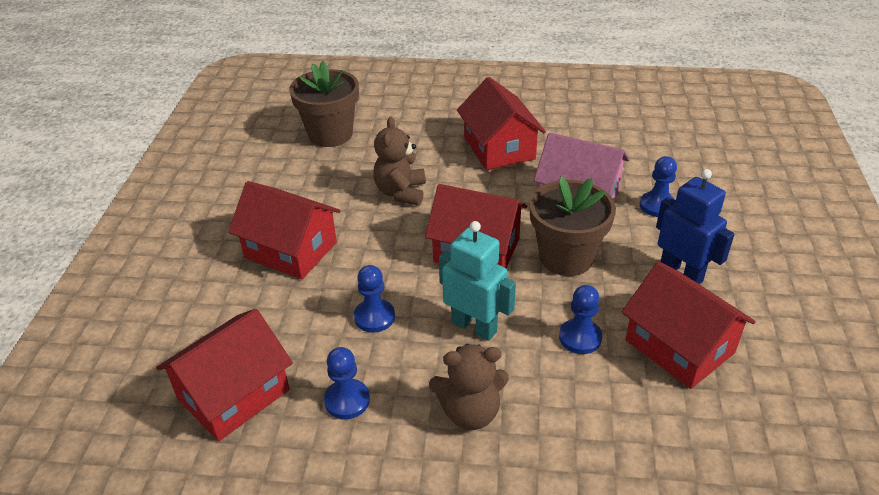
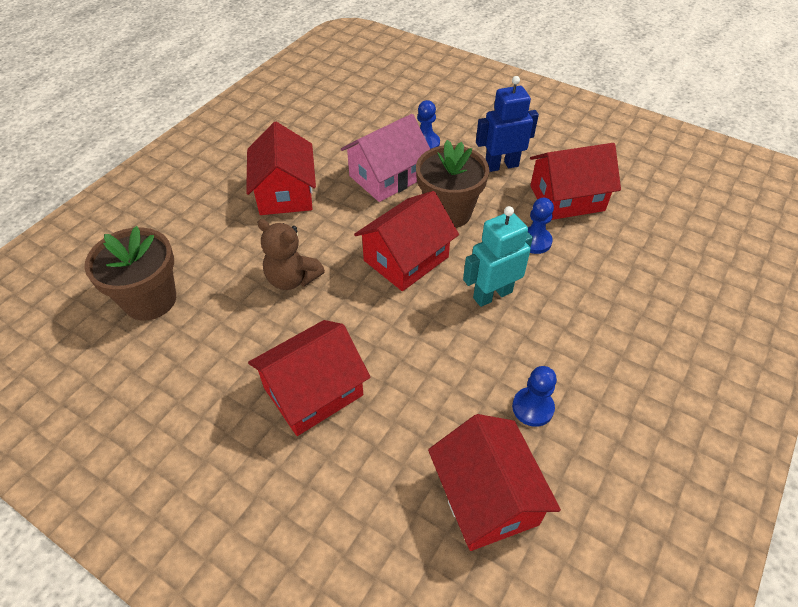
camera: 65 degrees left, 10 degrees up
(374, 317) = (445, 355): blue pawn -> none
(470, 412) = (578, 331): brown teddy bear -> none
(499, 148) = (285, 192): red house -> red house turned 75 degrees clockwise

